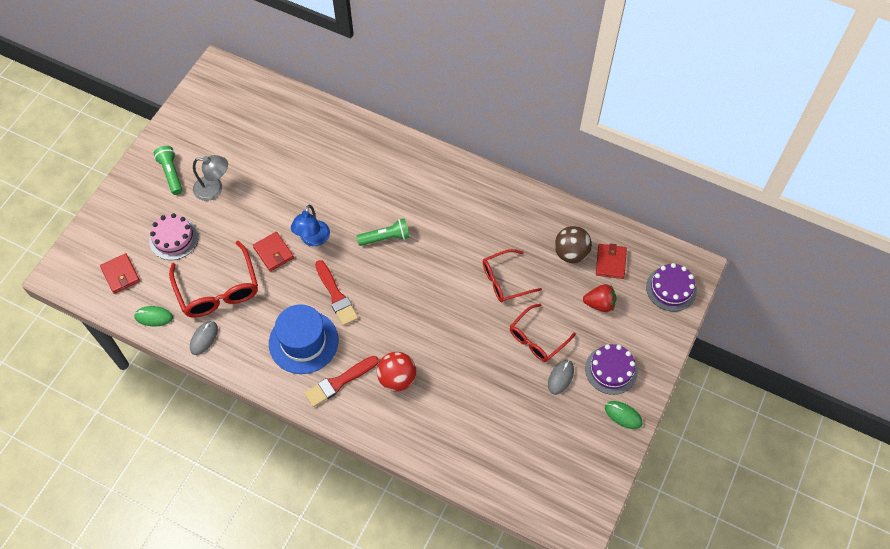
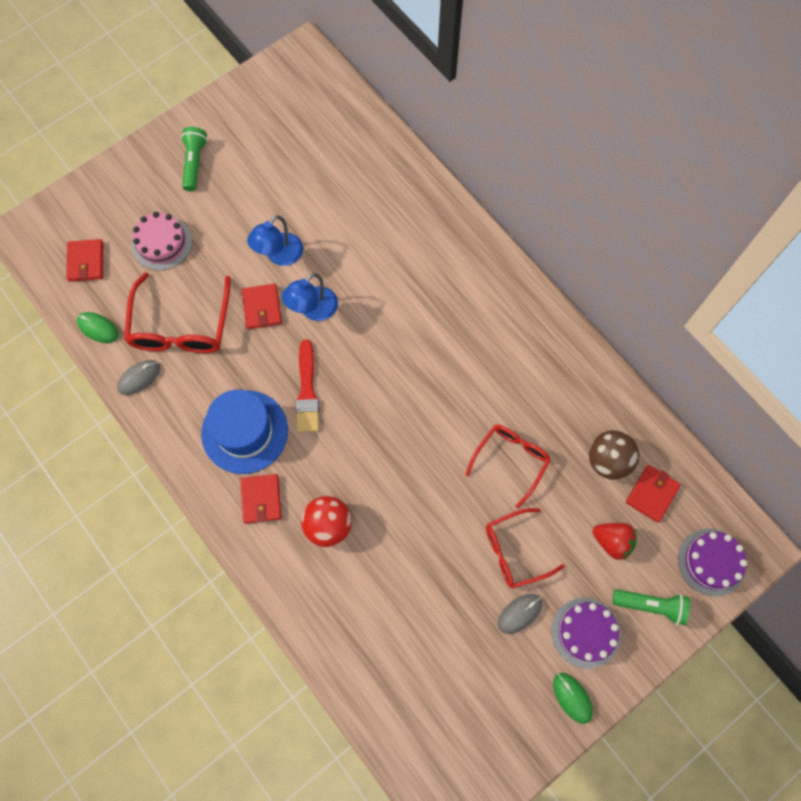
camera: 25 degrees right, 10 degrees up
(214, 189) = (232, 201): grey lamp -> none
(269, 212) = (279, 256): none -> blue lamp
(339, 382) = (261, 499): red brush -> red wallet
(386, 238) = (397, 344): green flashlight -> green flashlight (650, 606)
(505, 281) = (511, 460): red glasses -> red glasses turned 120 degrees clockwise

